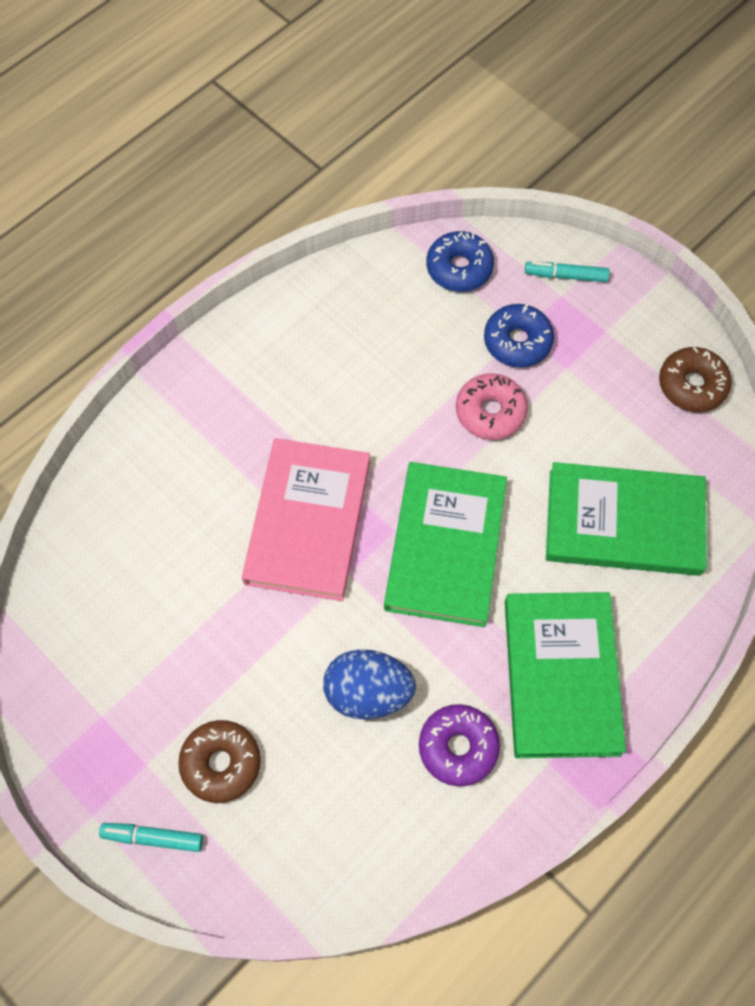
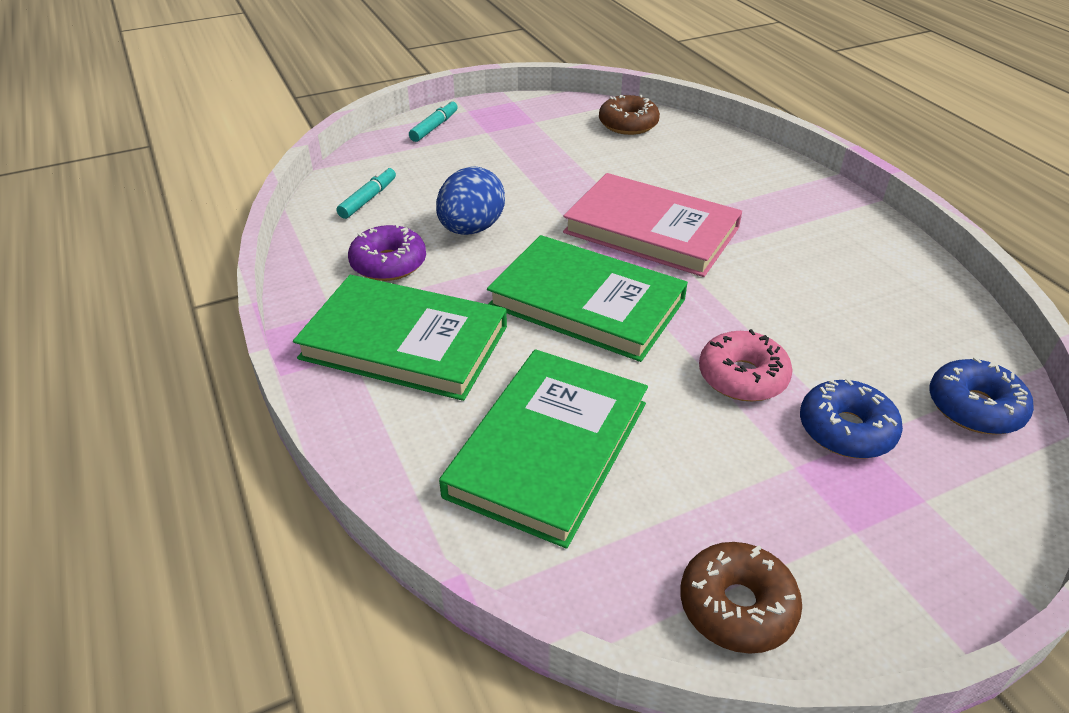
camera: 110 degrees right, 25 degrees down
(221, 763) = (465, 157): brown donut -> brown donut (628, 124)
(565, 276) = (964, 517): turquoise marker -> turquoise marker (368, 199)

